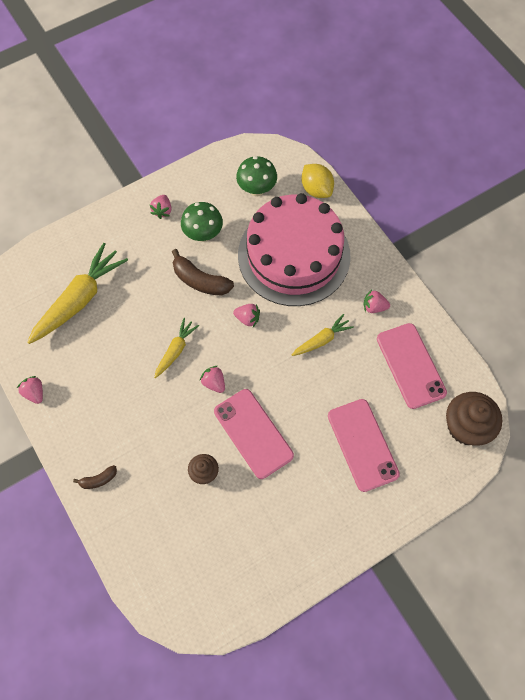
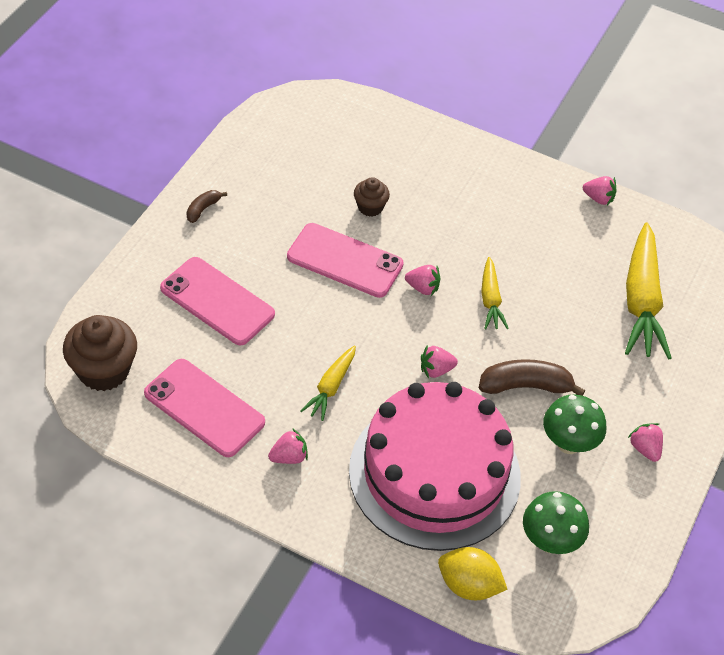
camera: 145 degrees right, 15 degrees down
(98, 480) = (468, 159): brown banana -> brown banana (203, 209)

